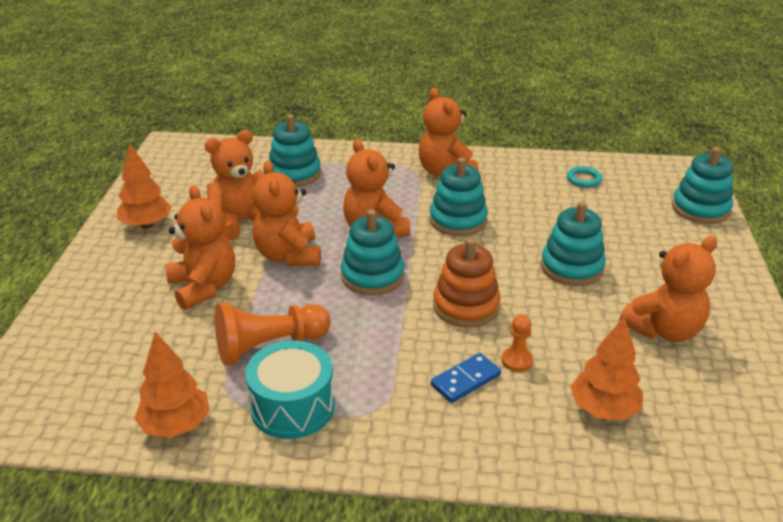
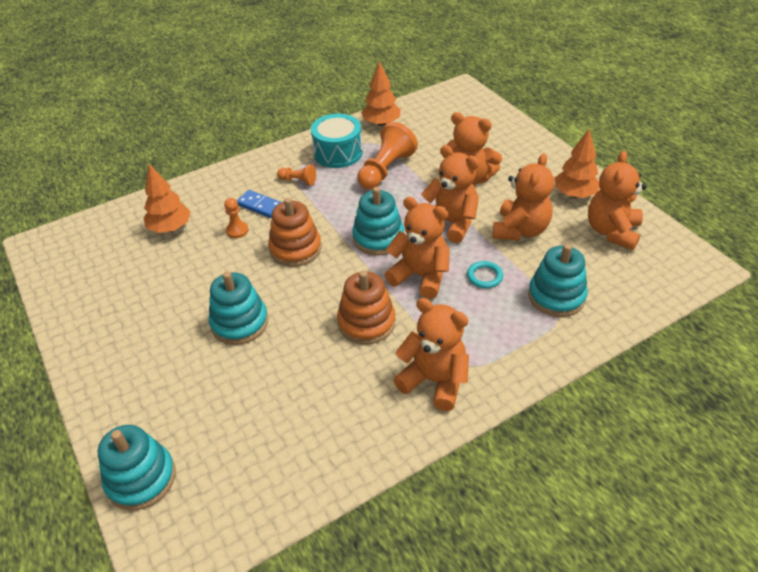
camera: 145 degrees right, 10 degrees up
(387, 391) = (298, 181): none -> orange pawn
(458, 220) = (366, 322): turquoise stacking toy -> orange stacking toy
(465, 380) = (260, 206): blue domino -> blue domino turned 75 degrees counterclockwise
(584, 179) = (288, 457): turquoise ring -> turquoise ring (484, 276)
(664, 330) = (146, 301): orange teddy bear -> orange teddy bear (612, 231)

